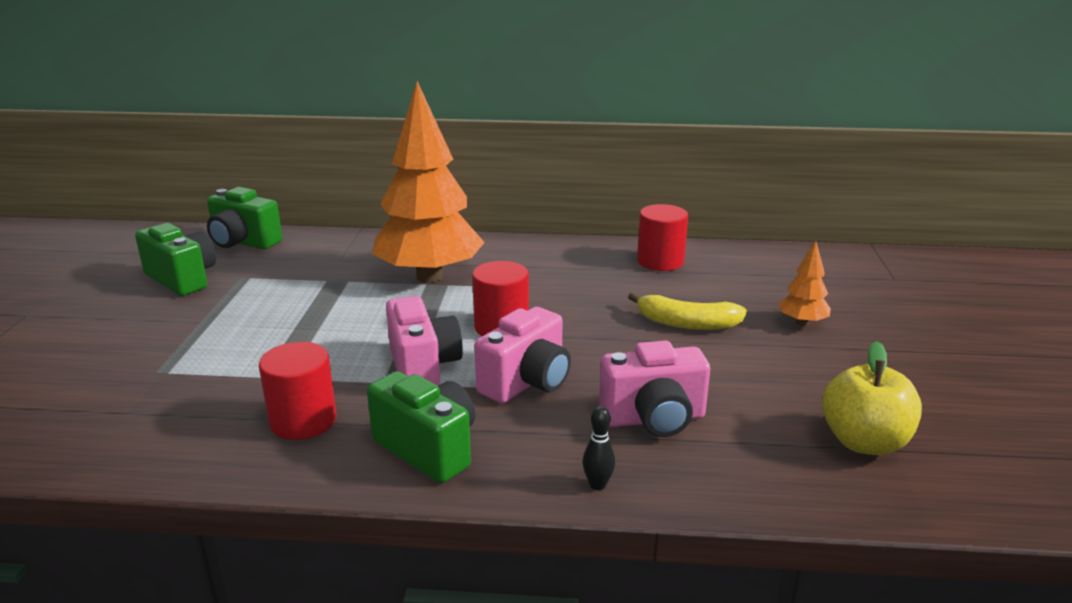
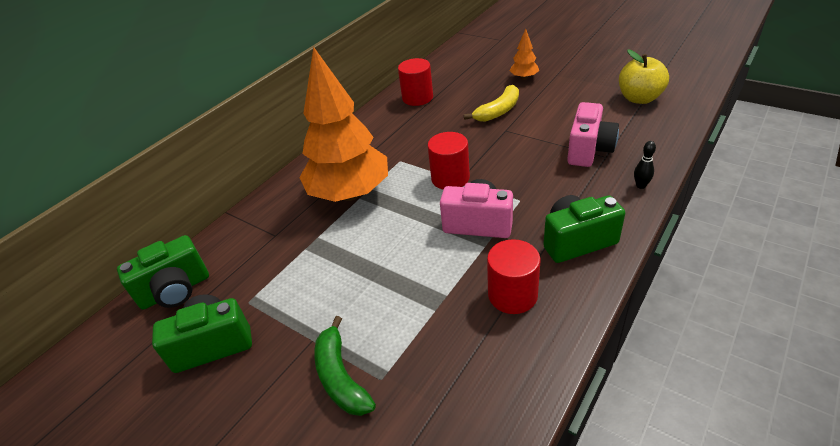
camera: 55 degrees left, 15 degrees up
(155, 350) = (341, 376): none -> green banana
(527, 382) = (525, 184): pink camera -> none

